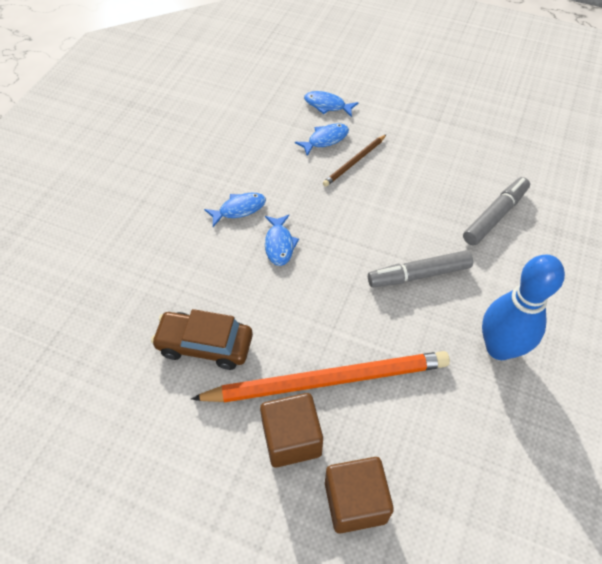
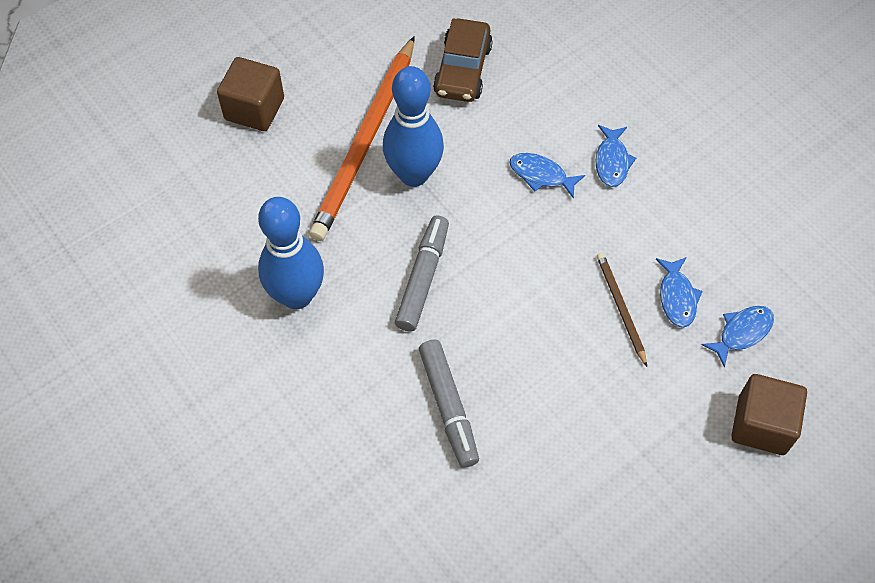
camera: 120 degrees right, 5 degrees up
(205, 345) = (463, 70): brown car -> brown car turned 150 degrees clockwise
(291, 439) = (333, 92): brown cube -> brown cube (761, 425)
(335, 326) = (414, 174): none -> blue bowling pin

